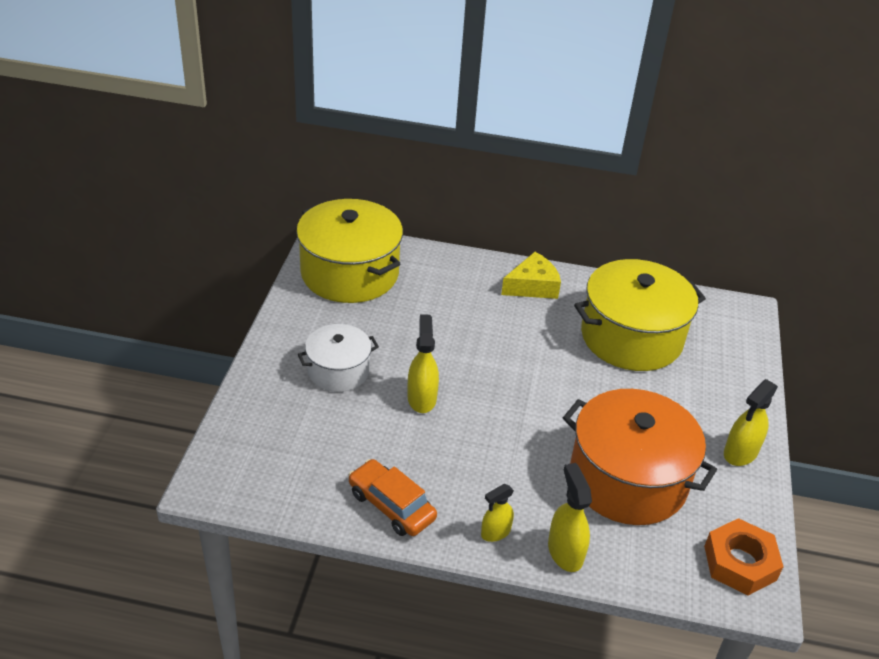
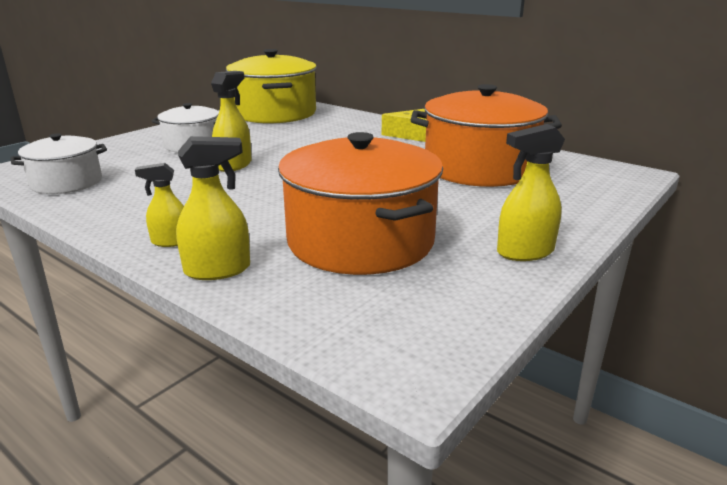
camera: 30 degrees right, 15 degrees down
(299, 481) = (66, 182): none -> white pot
(391, 505) = (110, 207): orange car -> none
(565, 552) = (218, 270): yellow spray bottle -> yellow spray bottle turned 60 degrees clockwise
(631, 337) = (479, 168): yellow pot -> orange pot
(740, 563) = (421, 333): orange nut -> none

